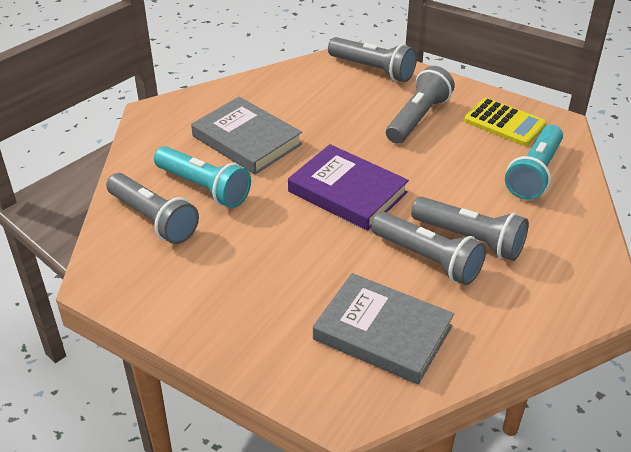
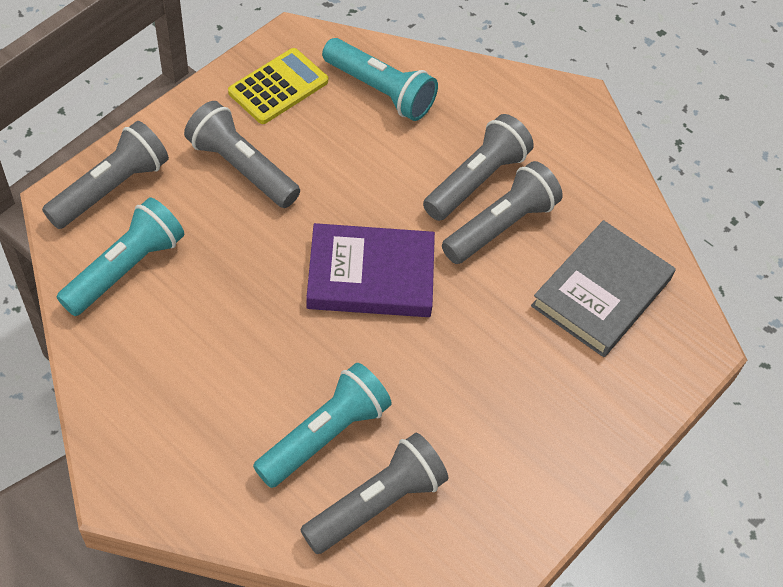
camera: 85 degrees left, 15 degrees up
(247, 140) = (232, 369): grey book -> none
(311, 86) = (125, 269): none -> turquoise flashlight
(347, 192) = (371, 275): purple book -> purple book turned 45 degrees clockwise

